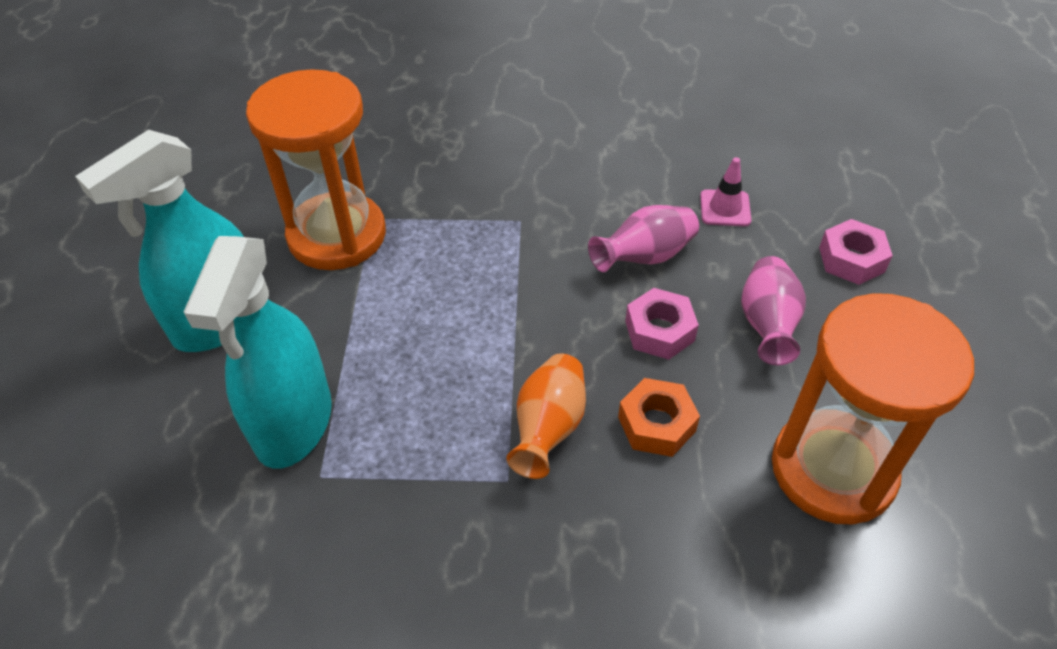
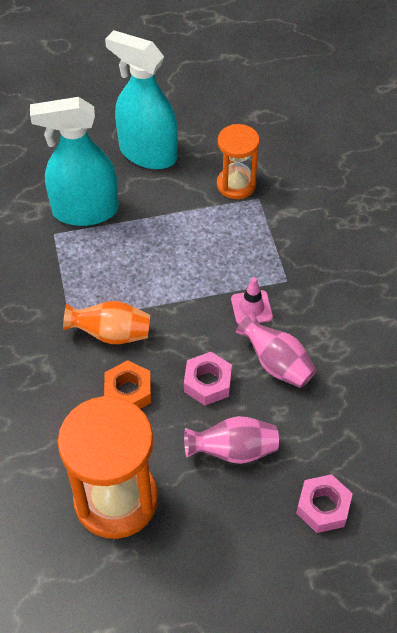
camera: 75 degrees right, 5 degrees up
(337, 235) = (236, 184): orange hourglass -> orange hourglass, size x0.59
(725, 208) = (350, 411): pink traffic cone -> pink traffic cone (251, 308)

